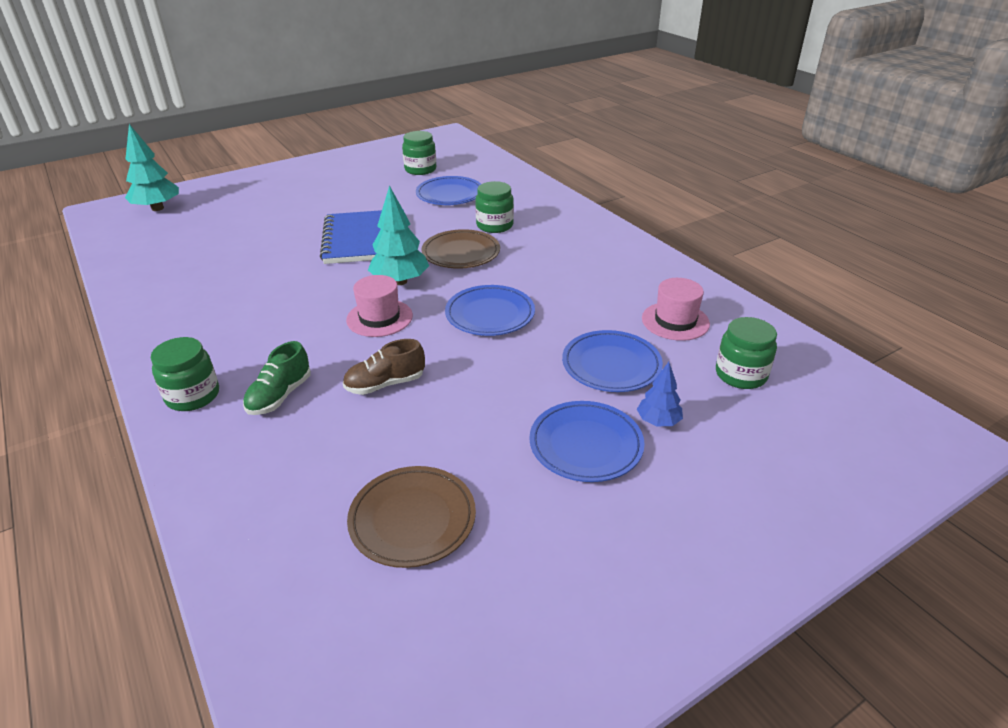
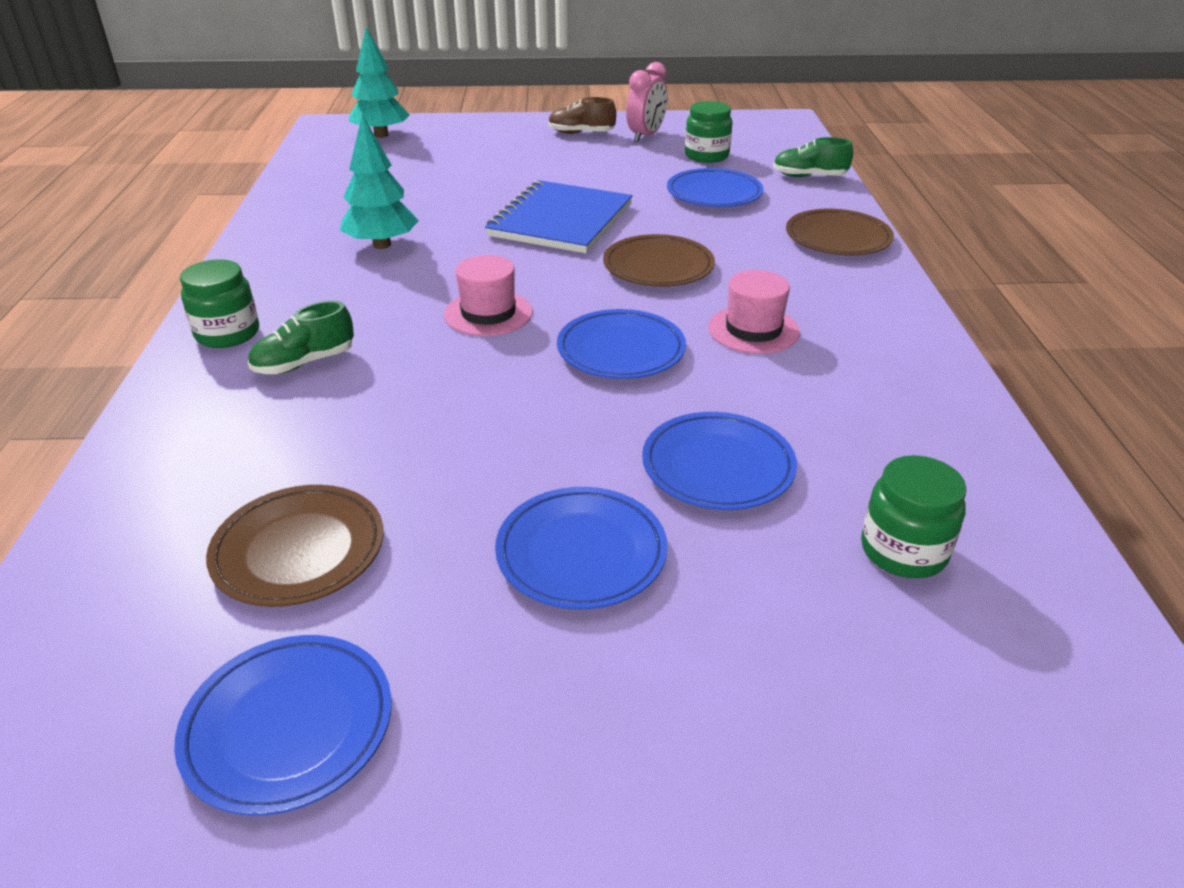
camera: 30 degrees right, 0 degrees up
(366, 164) = (646, 136): none -> pink clock
(385, 384) = (421, 389): brown shoe -> brown shoe (581, 133)
(400, 281) = (552, 279): turquoise tree -> turquoise tree (382, 245)
(494, 225) = (735, 245): green jar -> none
(497, 169) = (809, 176): none -> green shoe
(520, 624) = (289, 727): none -> blue plate
(550, 205) = (838, 238): none -> brown plate
(658, 421) = (710, 564): blue tree -> none
(675, 321) = (873, 441): pink hat -> pink hat (753, 330)

